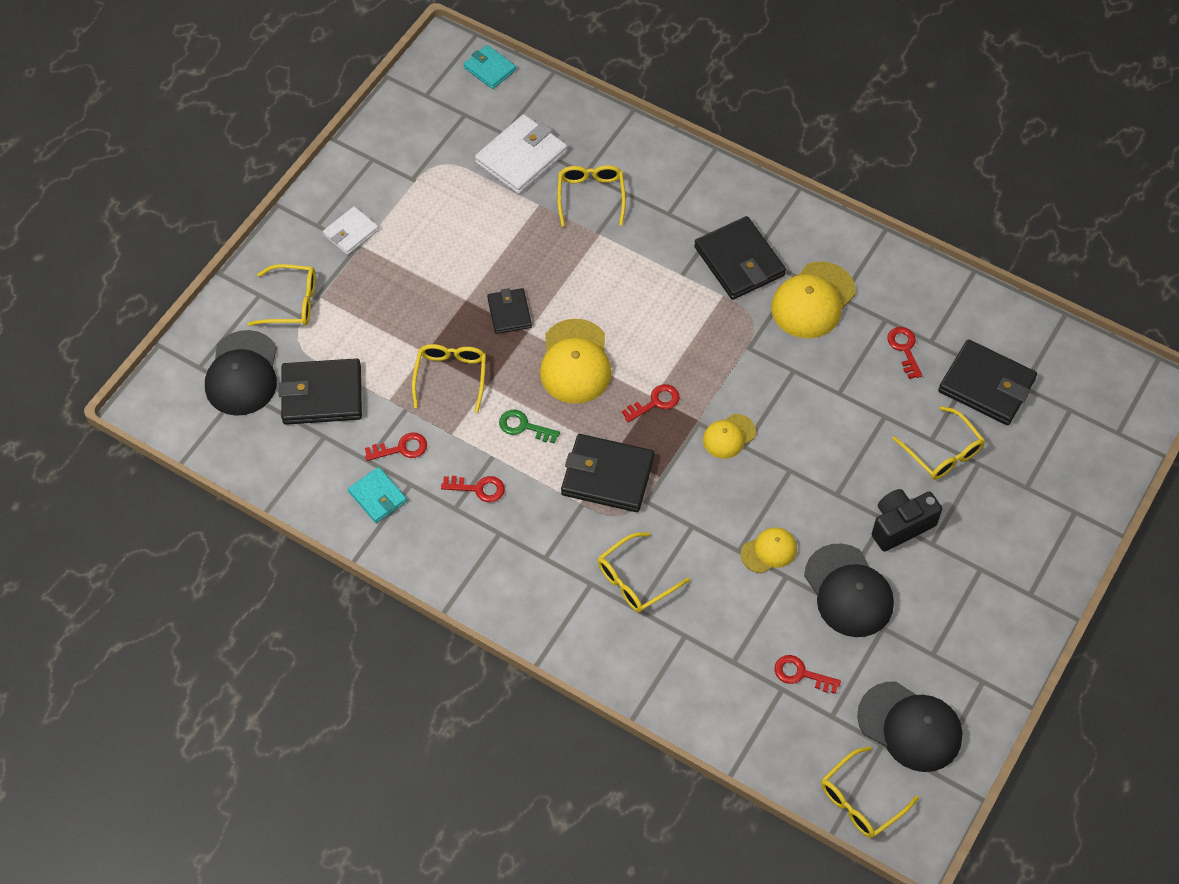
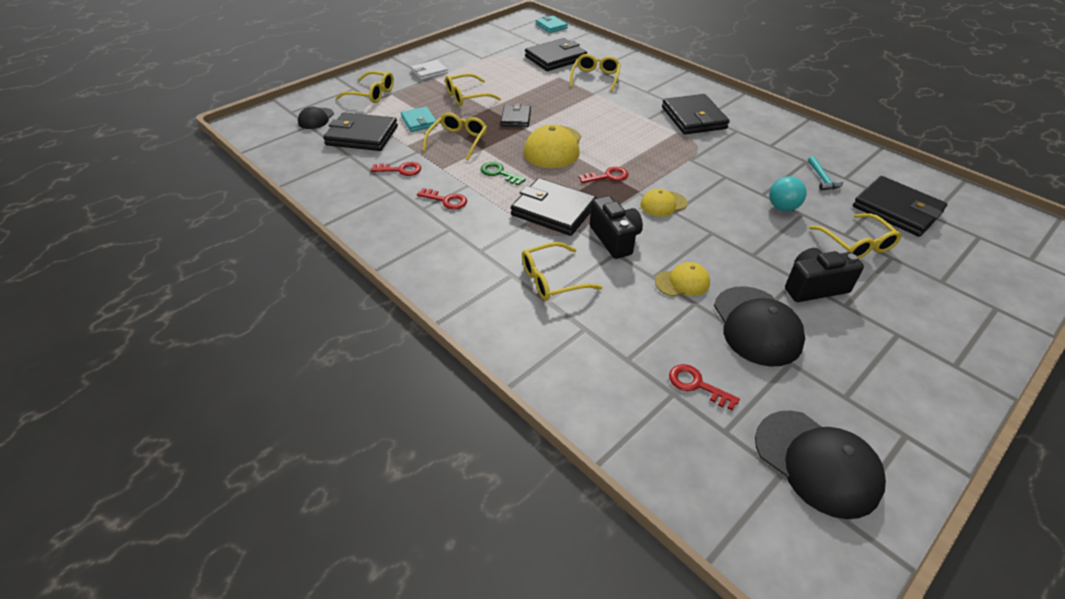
camera: 15 degrees right, 15 degrees down
(242, 374) = (316, 119): black cap -> black cap, size x0.57
(377, 496) = (366, 192): turquoise wallet -> turquoise wallet (419, 121)
(521, 157) = (555, 58): white wallet -> black wallet
(686, 505) = (615, 239): none -> black camera
(813, 300) = (748, 143): yellow cap -> none
(861, 800) = (750, 531): yellow glasses -> yellow glasses (467, 96)
(862, 411) = (782, 207): none -> turquoise ball
(904, 349) = (822, 178): red key -> turquoise hammer

